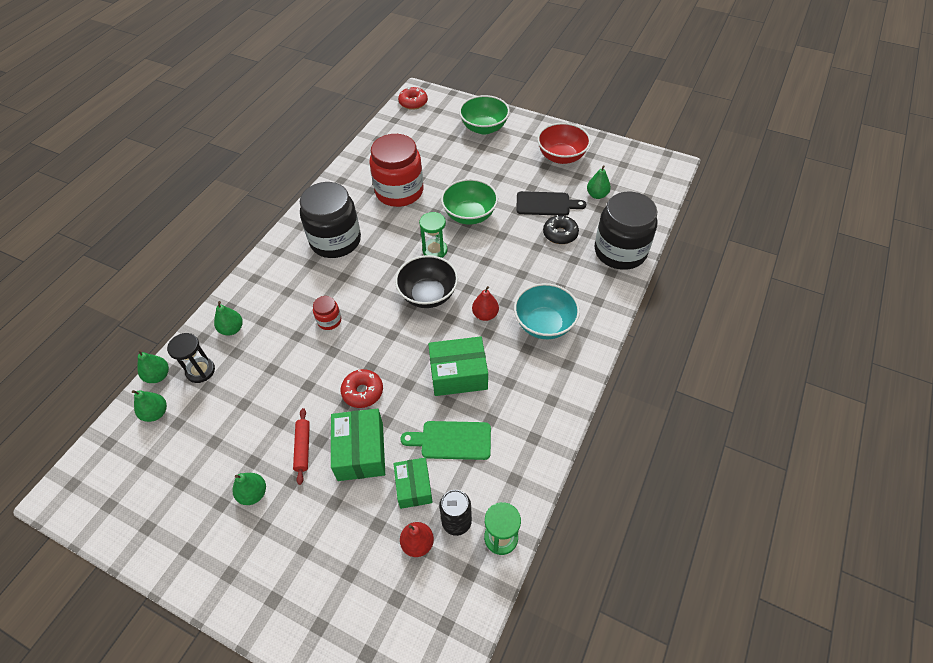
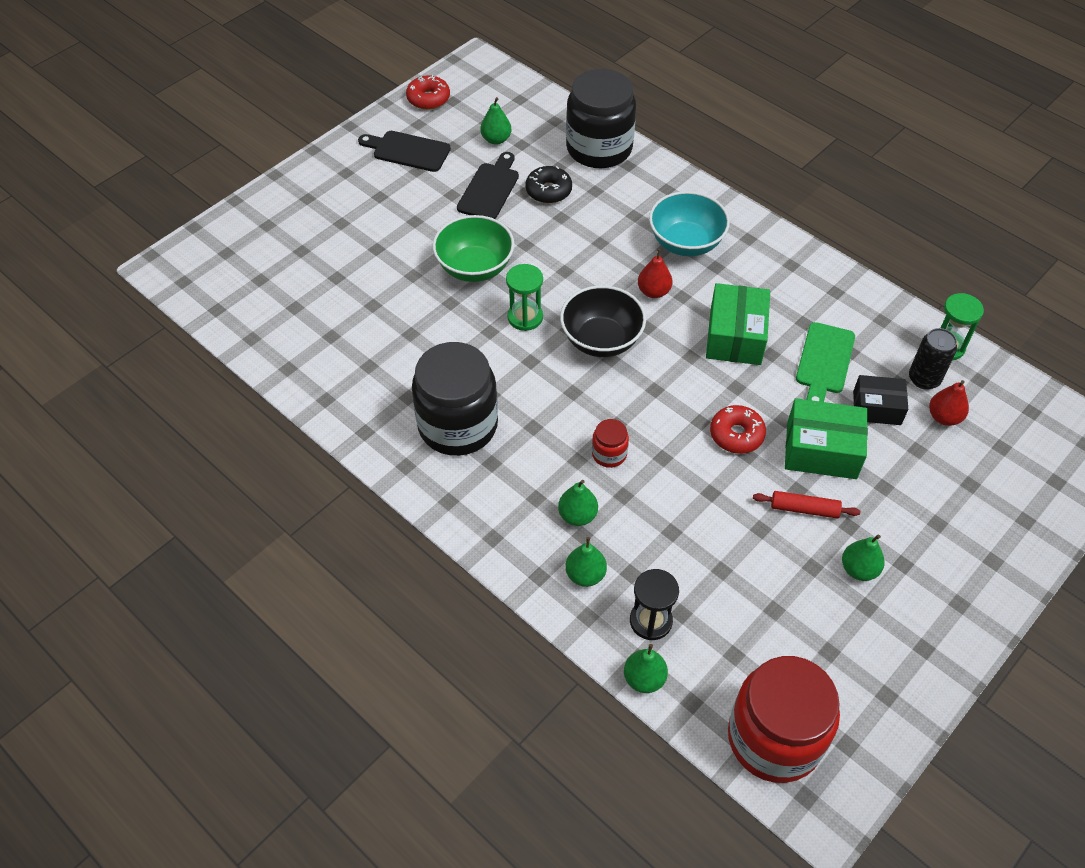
camera: 75 degrees left, 0 degrees up
(156, 413) = (710, 683): green pear -> green pear (577, 515)
(399, 191) = (389, 333): red jar -> red jar (774, 738)
(413, 102) = (188, 278): red donut -> red donut (428, 99)
(414, 487) = (877, 408): green box -> black box
(484, 128) = (301, 211): green bowl -> none
(561, 157) = (408, 151): red bowl -> black cutting board

